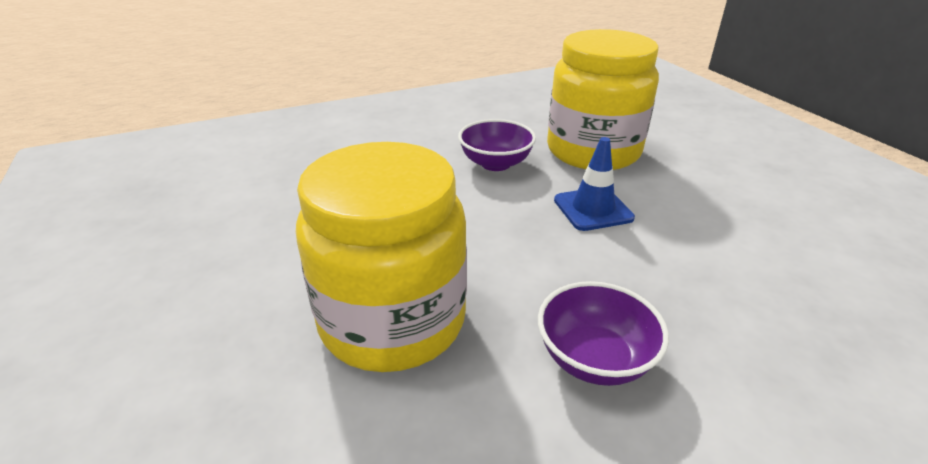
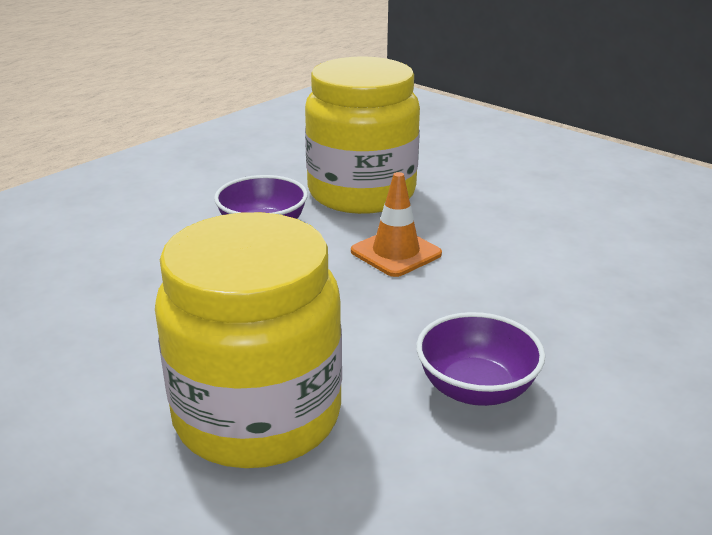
camera: 25 degrees left, 5 degrees down
(593, 209) = (396, 253): blue traffic cone -> orange traffic cone

